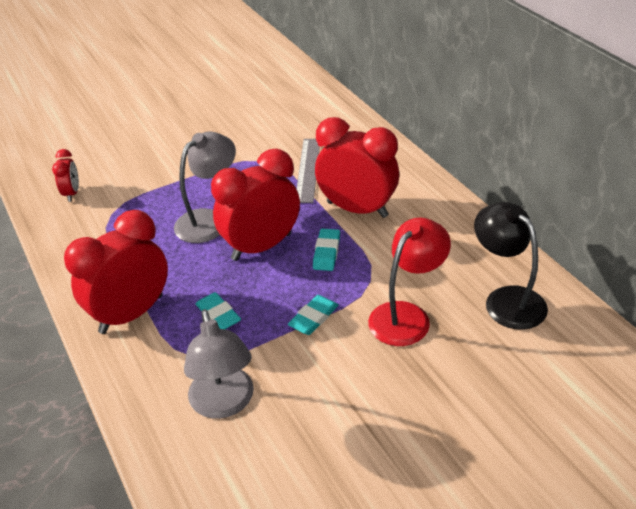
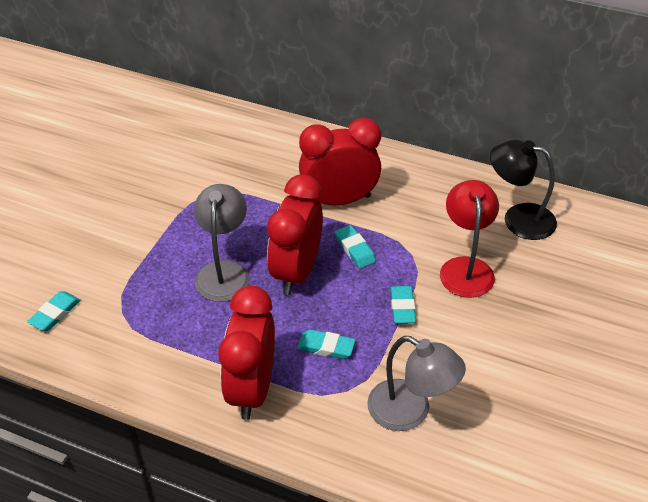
camera: 40 degrees left, 5 degrees up
(72, 193) = (55, 313): red clock -> turquoise eraser
(308, 169) = (260, 184): grey ruler -> none

